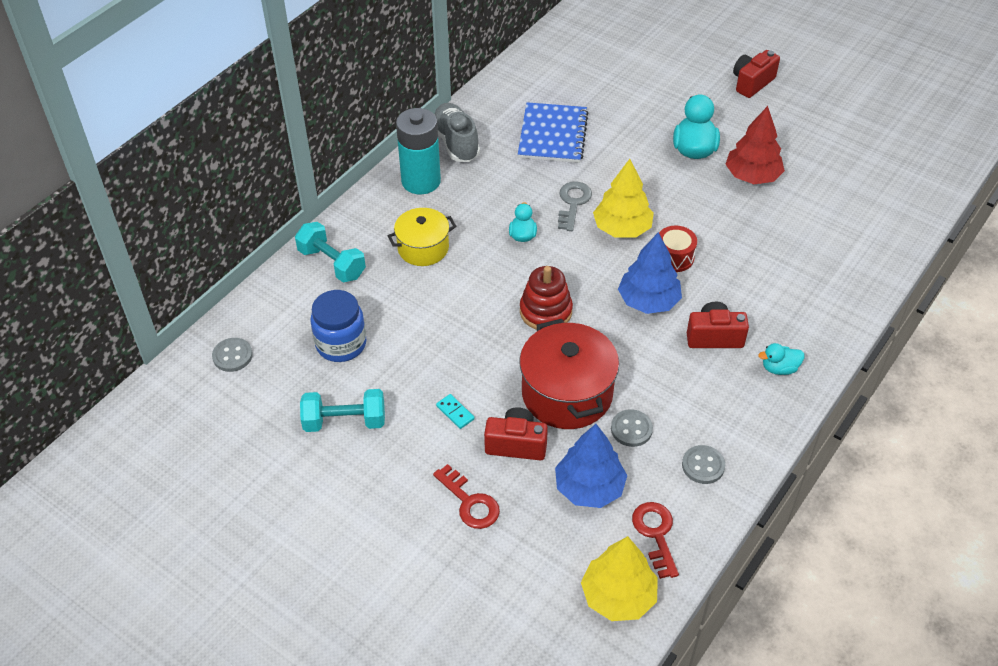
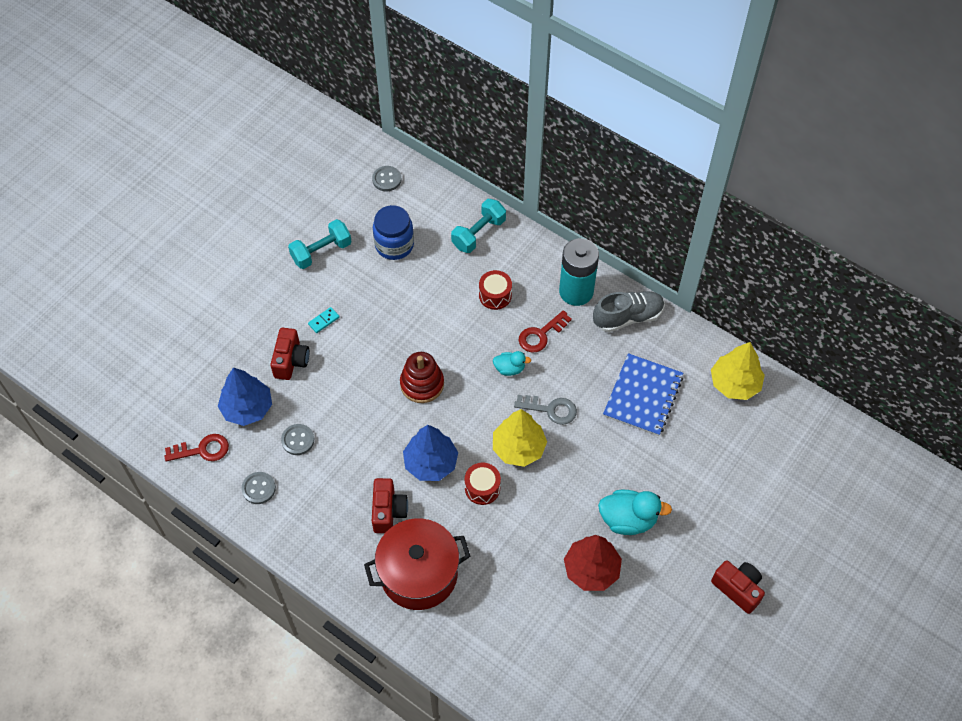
camera: 90 degrees right, 10 degrees up
(345, 421) = (321, 252): turquoise dumbbell -> turquoise dumbbell turned 60 degrees clockwise
(423, 248) = (495, 295): yellow pot -> red drum
(470, 502) = (243, 331): red key -> red key (540, 335)
(552, 135) = (643, 396): blue notebook -> blue notebook turned 75 degrees counterclockwise
(567, 393) = (336, 396): red pot -> red pot (419, 573)
(618, 596) = (156, 422): yellow tree -> yellow tree (734, 383)
(779, 368) = (350, 559): turquoise duck -> none

